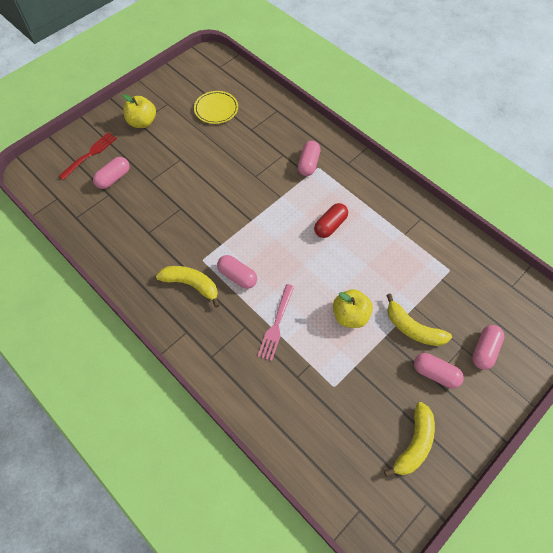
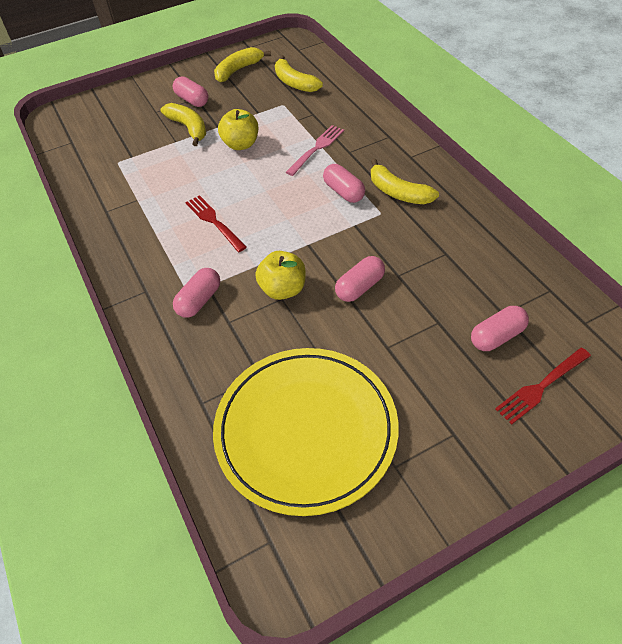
camera: 160 degrees left, 10 degrees down
(142, 122) = (447, 433): yellow apple -> yellow apple (283, 289)
(216, 109) = (306, 431): yellow plate -> yellow plate, size x2.19
(330, 225) = (214, 222): red capsule -> red fork
(336, 431) = (294, 83): none -> yellow banana
(484, 350) = (139, 107): pink capsule -> pink capsule (360, 287)

